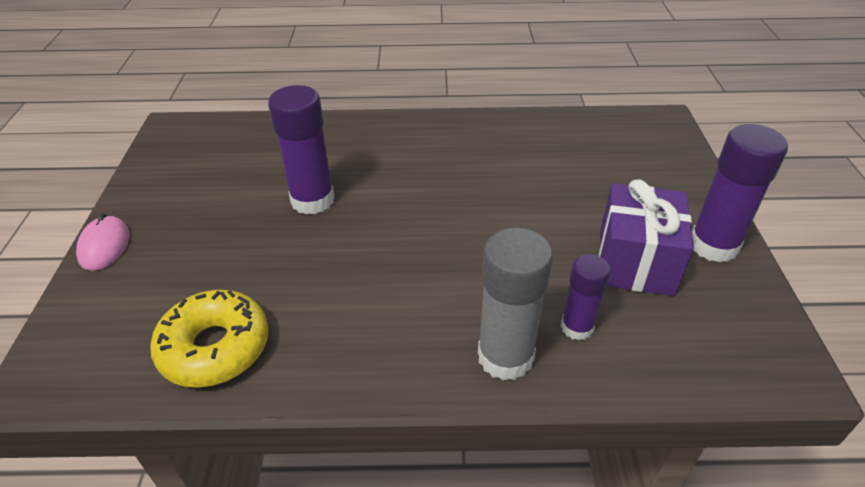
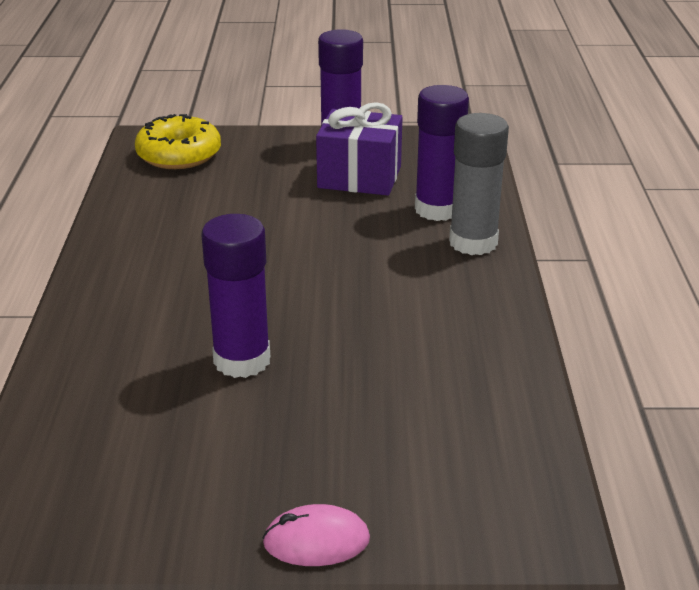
camera: 90 degrees left, 10 degrees down
(215, 347) = (485, 405): yellow donut -> yellow donut (179, 155)
(577, 327) = (437, 209): purple glue stick -> purple glue stick, size x1.64

